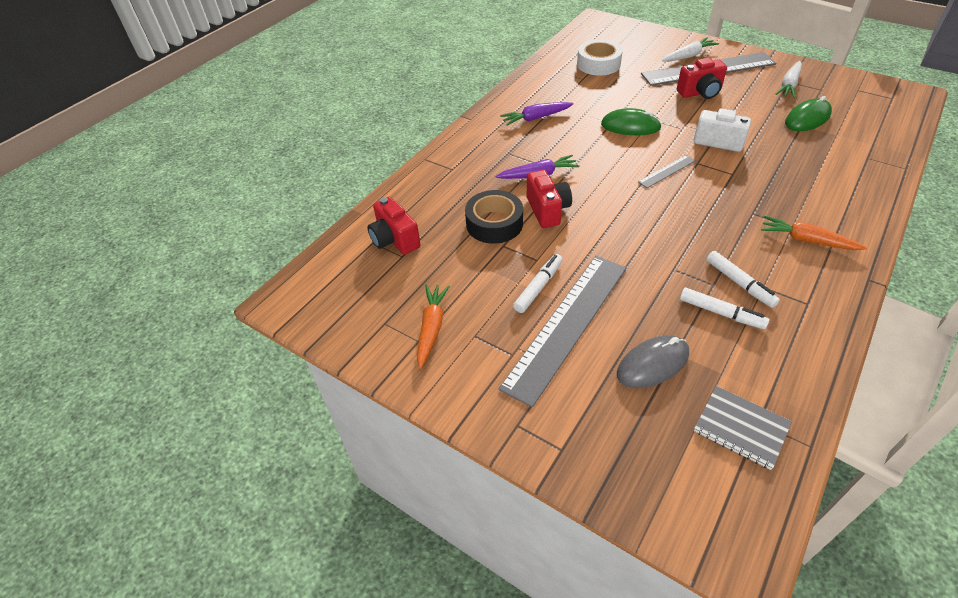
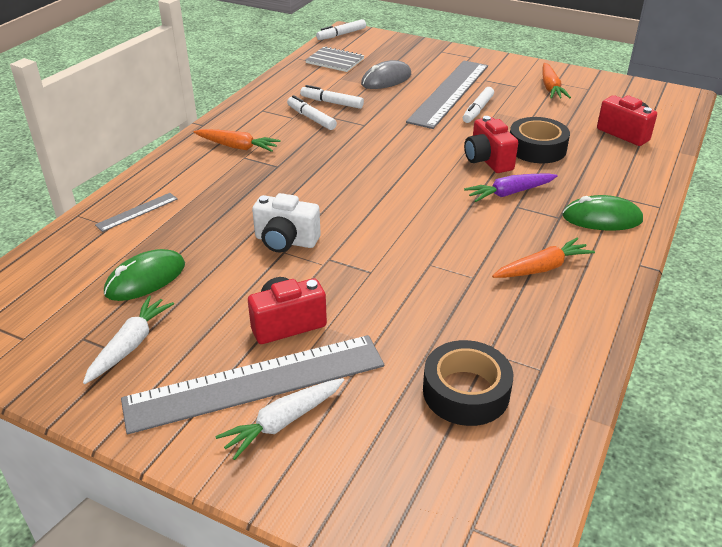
camera: 170 degrees right, 10 degrees down
(536, 118) = (542, 268): purple carrot -> orange carrot
(598, 64) = (466, 392): white tape -> black tape
(630, 126) = (402, 259): green mouse -> green mouse (602, 218)
(667, 171) = (359, 202): grey ruler -> grey ruler (137, 212)
(751, 540) = (341, 34): none -> white marker

